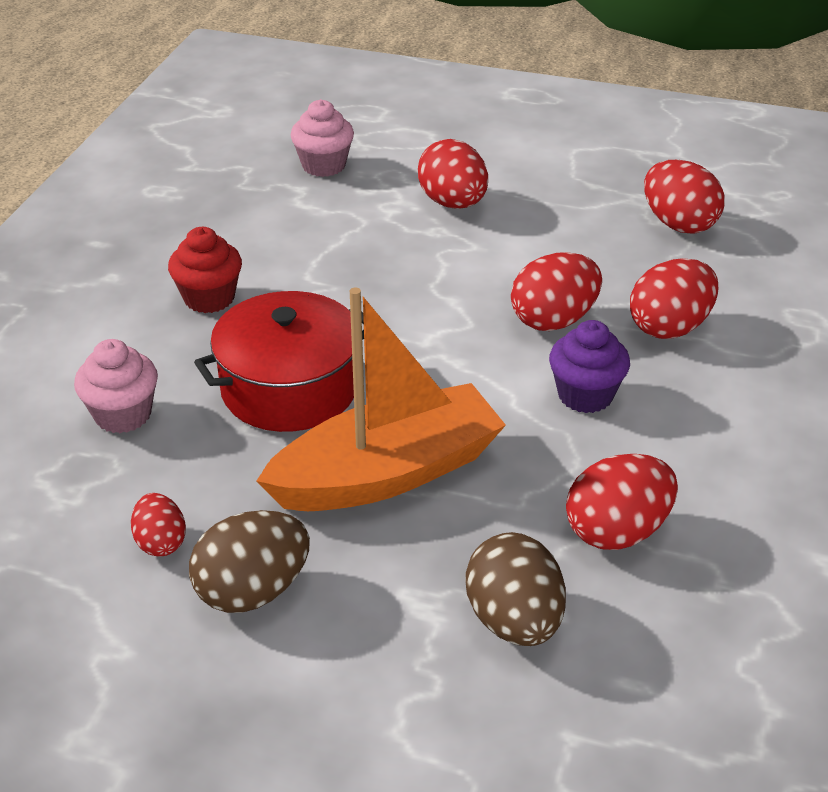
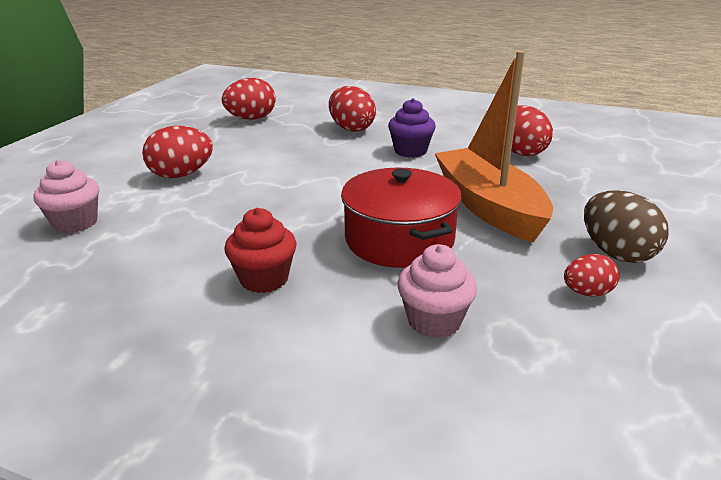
camera: 85 degrees left, 10 degrees down
(514, 621) = (597, 178): brown egg -> none
(553, 320) = (337, 154): red egg -> none

